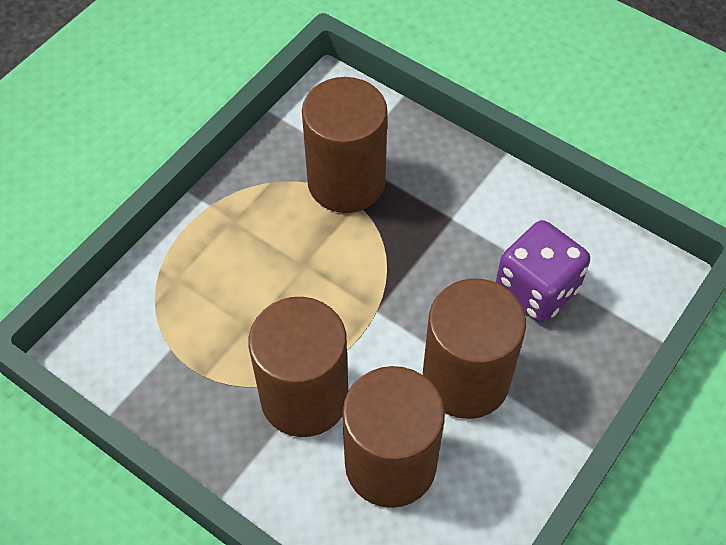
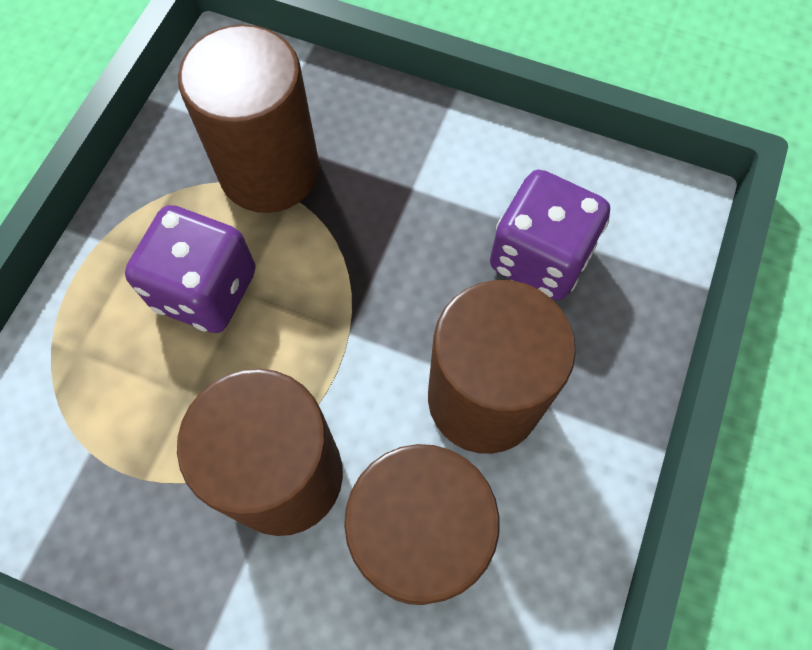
camera: 15 degrees left, 10 degrees up
(278, 256) = (205, 289): none -> purple dice

